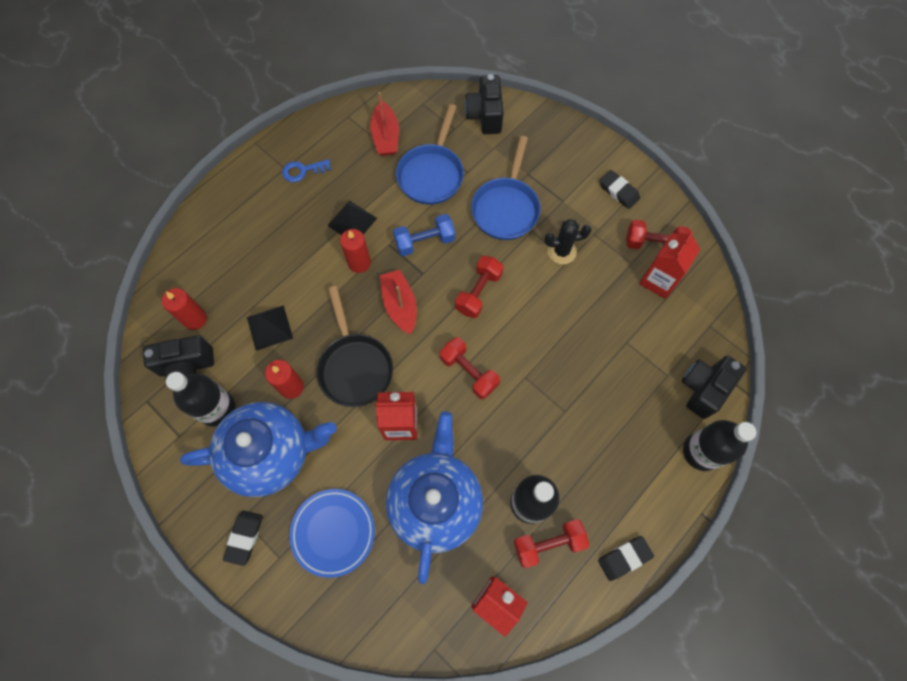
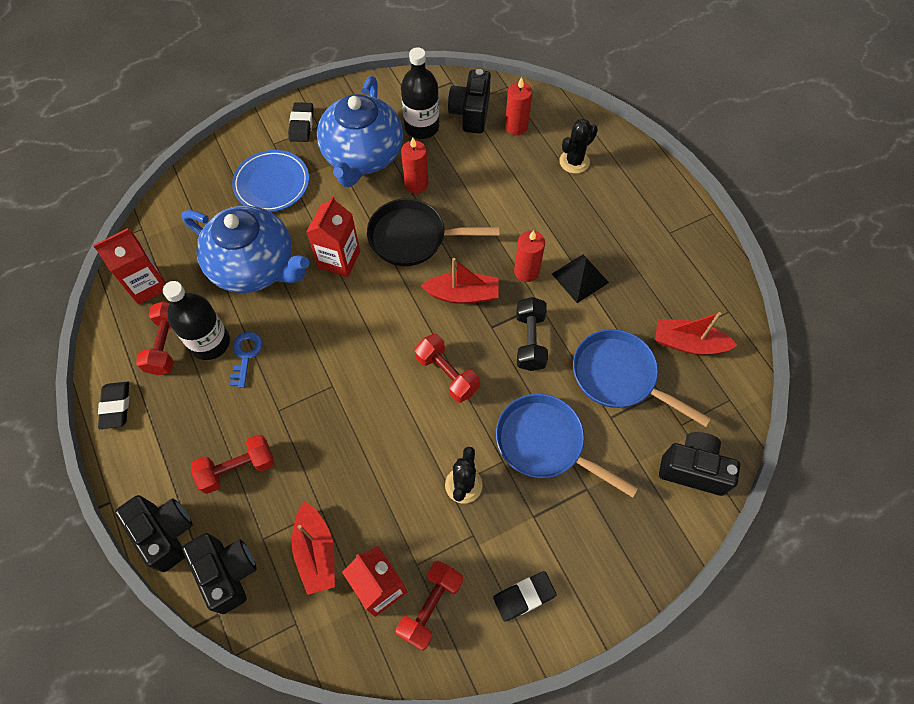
camera: 110 degrees right, 5 degrees down
(226, 257) = (574, 161): none -> black cactus
(244, 537) = (301, 125): black eraser -> black eraser turned 60 degrees clockwise
(269, 327) = (484, 180): black pyramid -> none
(302, 171) = (661, 248): blue key -> blue key (245, 355)
(425, 241) = (530, 341): blue dumbbell -> black dumbbell
(469, 372) = (362, 334): red dumbbell -> red dumbbell (238, 468)
(657, 333) = (316, 552): none -> red boat
(701, 452) = (165, 533): black bottle -> black camera

